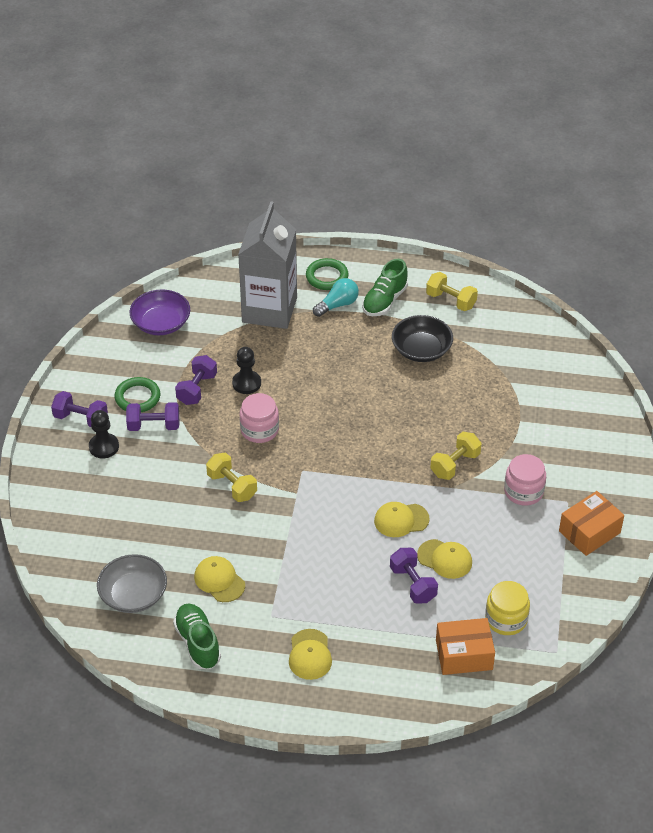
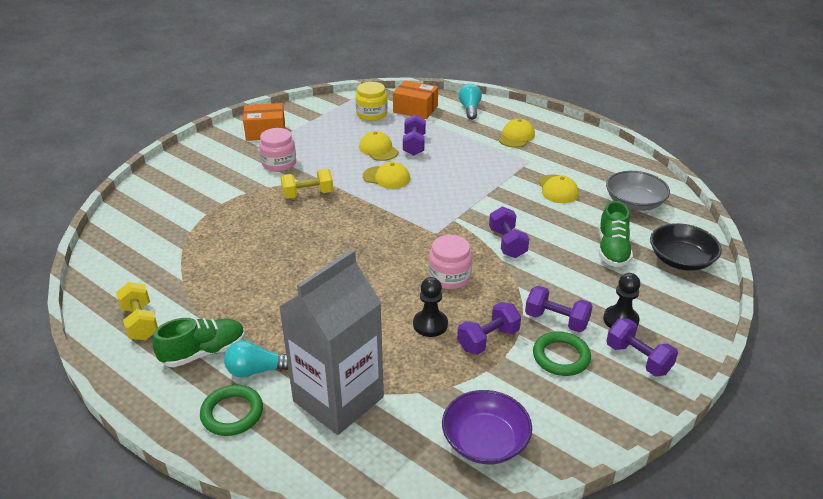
camera: 150 degrees left, 10 degrees down
(198, 643) = (594, 163): green shoe -> green shoe (612, 250)
(232, 486) = (507, 243): yellow dumbbell -> purple dumbbell
(399, 687) = (470, 109): none -> turquoise light bulb
(421, 349) = (228, 287): black bowl -> black bowl (681, 260)

